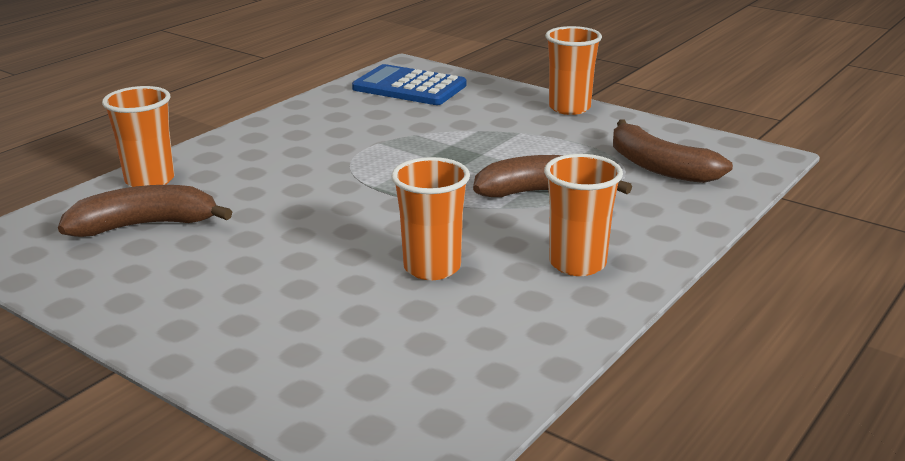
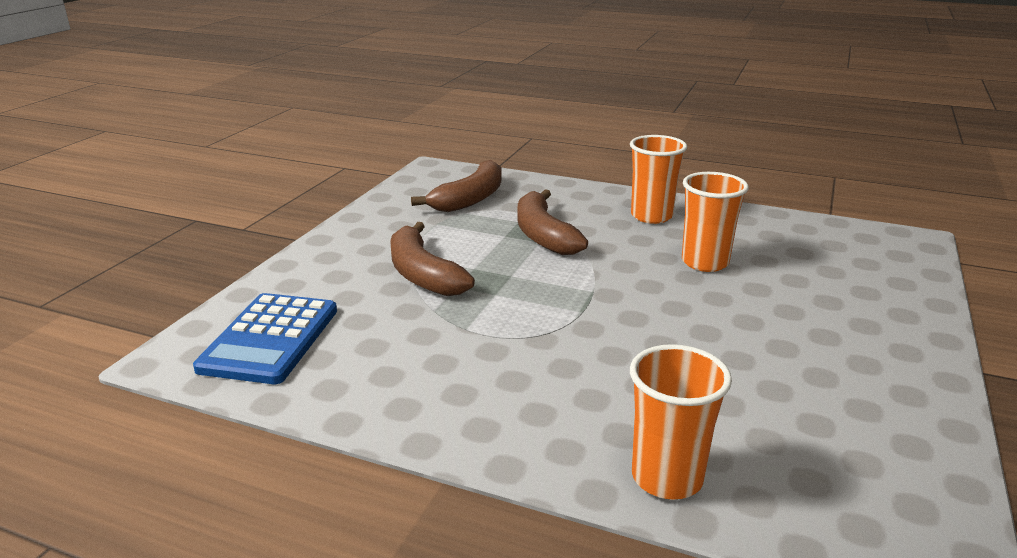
camera: 105 degrees left, 0 degrees up
(145, 225) = (775, 435): brown banana -> brown banana (422, 274)
(569, 108) = (338, 239): orange cup -> none

